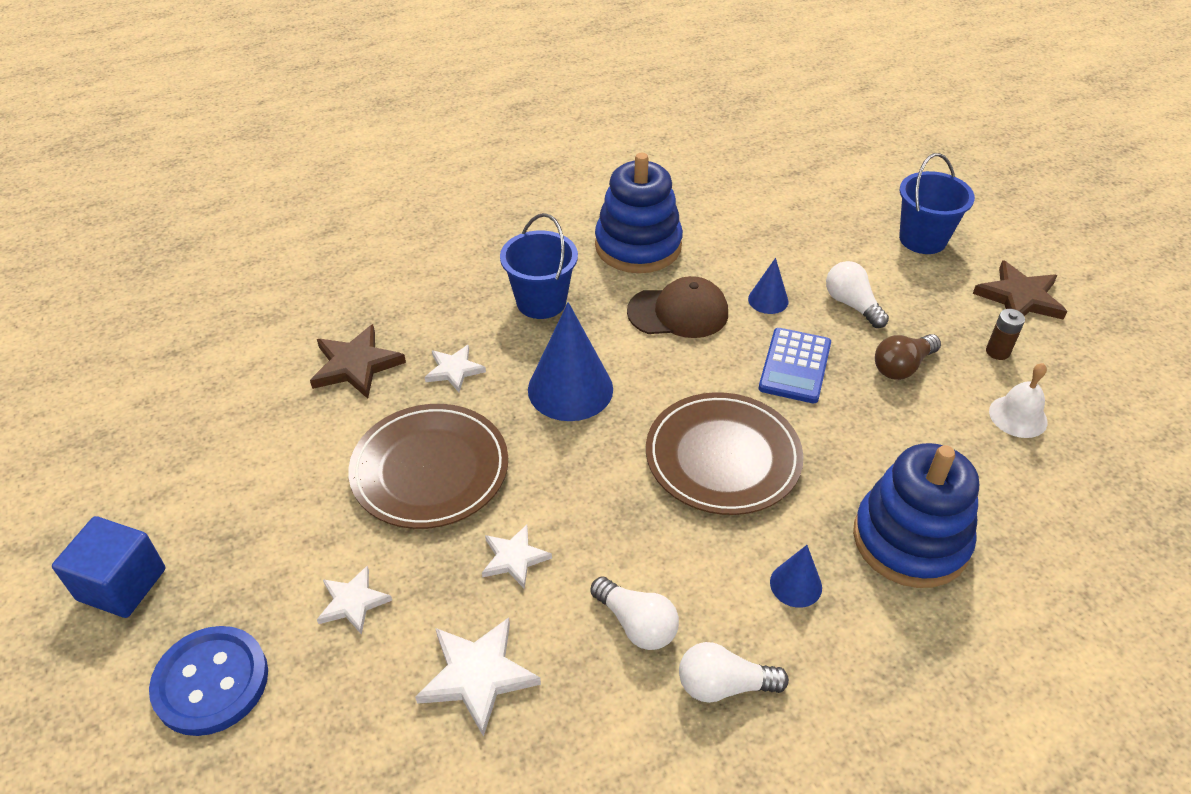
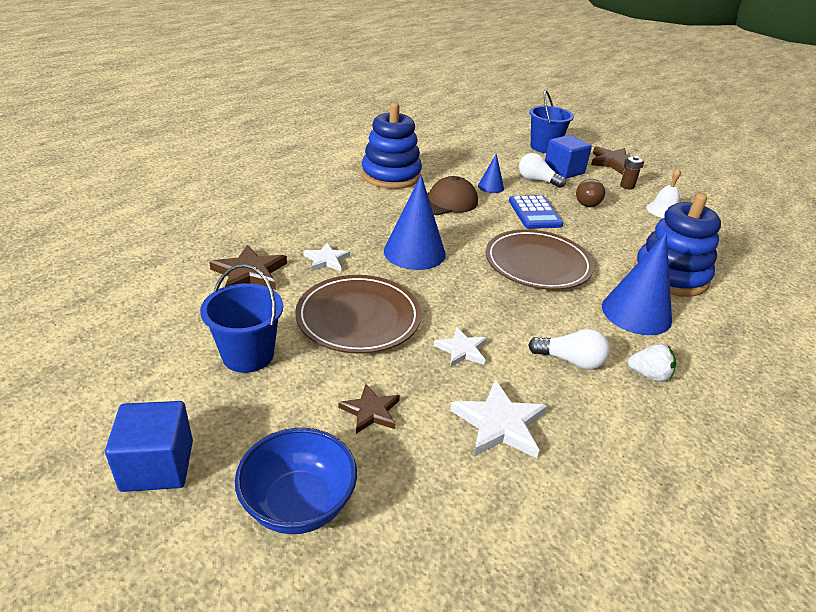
camera: 30 degrees left, 10 degrees down
(211, 682) = (299, 504): blue button -> blue bowl
(353, 602) = (371, 411): white star -> brown star
(541, 302) = (354, 213): blue bucket -> blue bucket (248, 355)
(723, 685) = (649, 375): white light bulb -> white strawberry
(796, 584) = (636, 313): blue cone -> blue cone, size x1.95
(914, 295) = (563, 171): none -> blue cube

